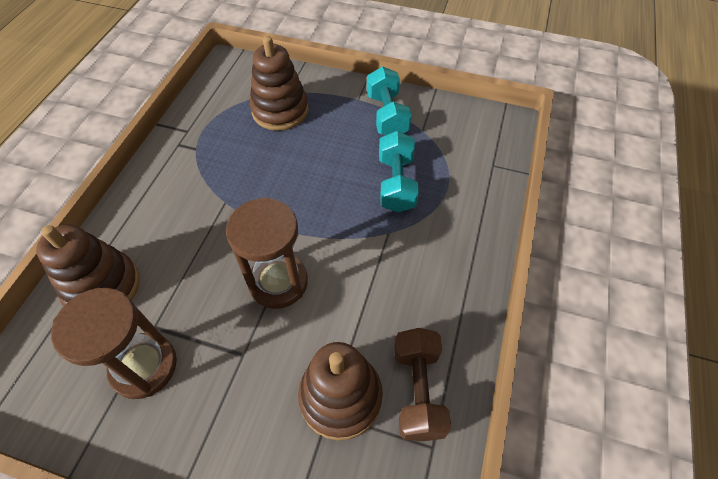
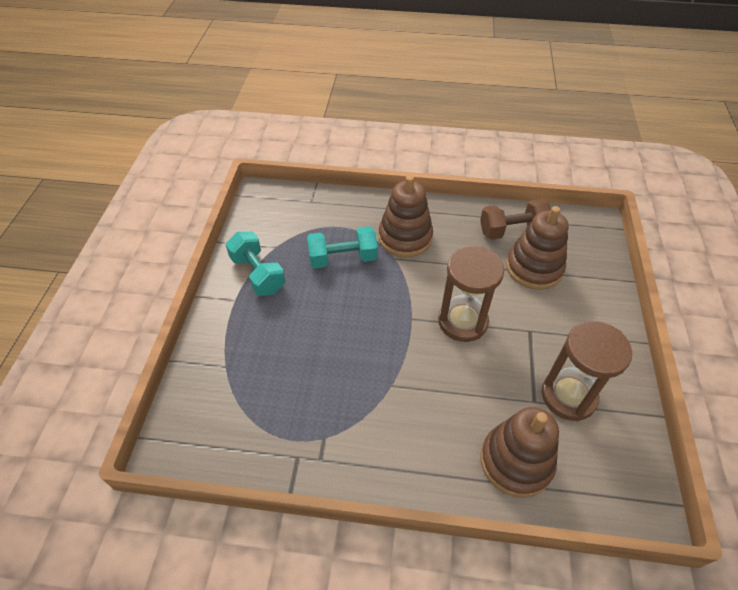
camera: 100 degrees left, 5 degrees down
(280, 110) = (256, 367): brown stacking toy -> brown stacking toy (405, 238)
(387, 115) = (258, 274): turquoise dumbbell -> turquoise dumbbell turned 75 degrees clockwise

